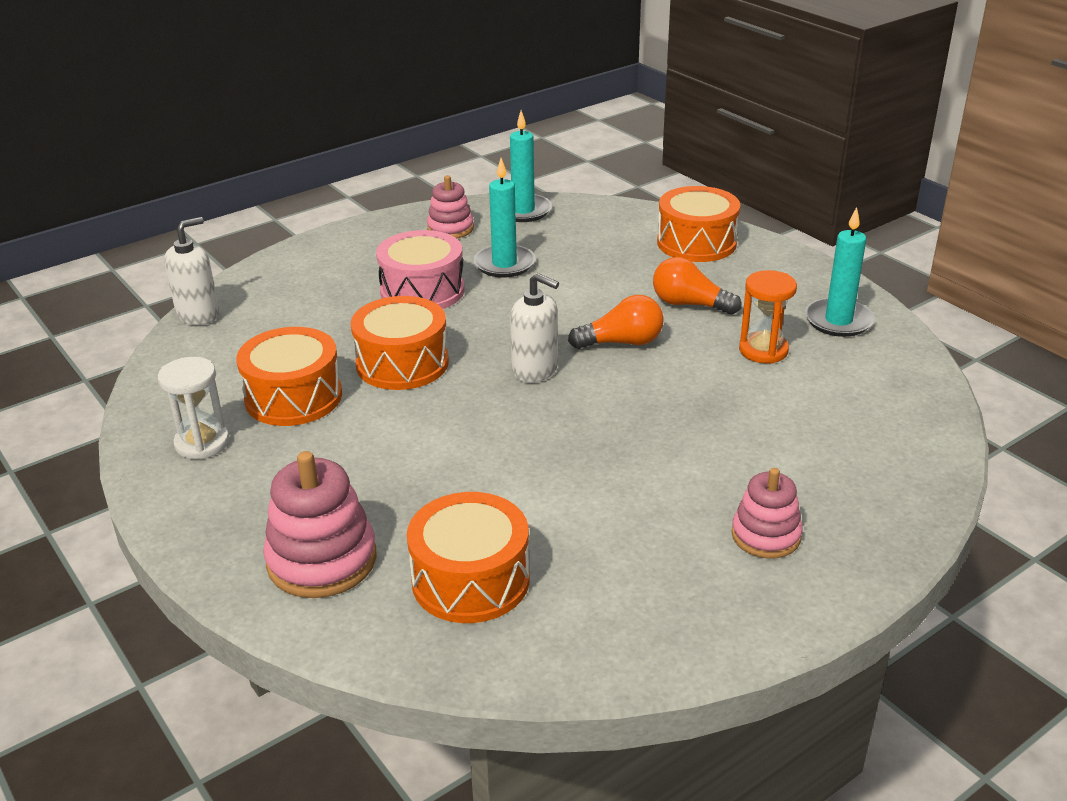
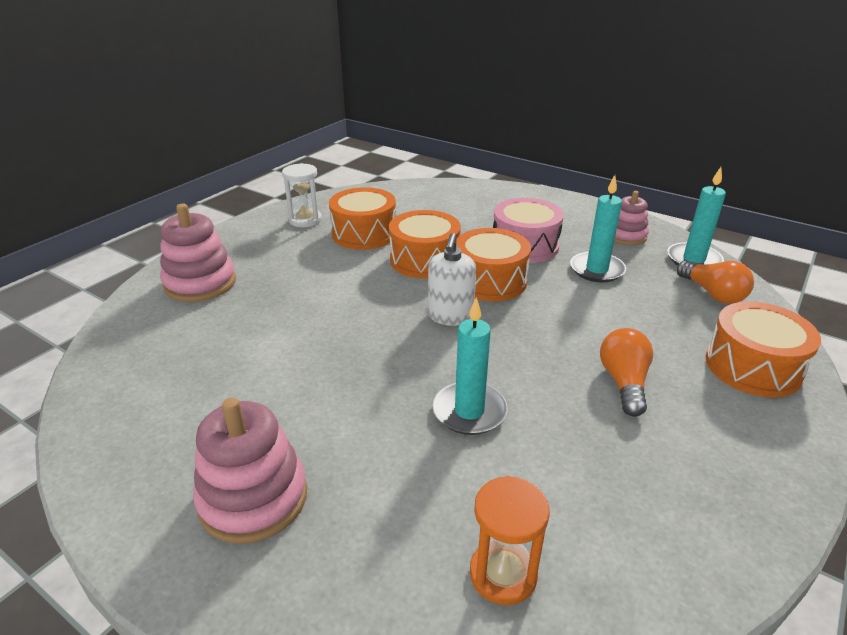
camera: 70 degrees right, 0 degrees up
(198, 315) = (435, 185): white soap dispenser -> none
(470, 580) = (183, 342): orange drum -> orange drum (490, 281)
(621, 342) = (522, 352): orange light bulb -> orange light bulb (712, 293)
(763, 350) = (576, 450): orange hourglass -> orange hourglass (503, 574)
(766, 535) = (253, 498): pink stacking toy -> pink stacking toy, size x1.57
(838, 321) = (693, 511): turquoise candle -> turquoise candle (469, 411)

